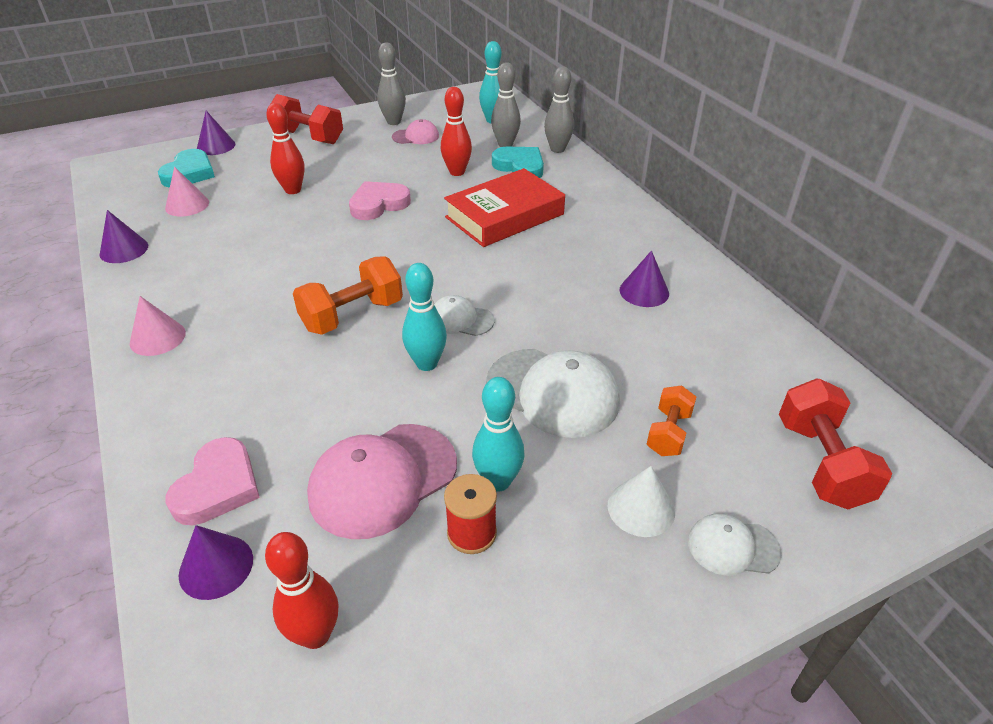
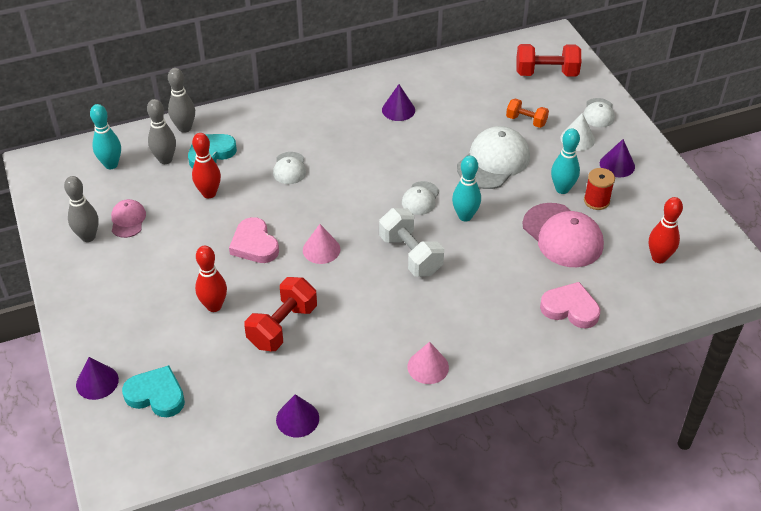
camera: 85 degrees left, 5 degrees up
(187, 205) = (224, 385): pink cone -> pink cone (321, 249)
(216, 566) = (624, 301): purple cone -> purple cone (617, 165)
(308, 137) = (101, 303): red dumbbell -> red dumbbell (282, 326)
(352, 315) = (410, 255): orange dumbbell -> white dumbbell
(504, 216) = (289, 168): red book -> white cap

